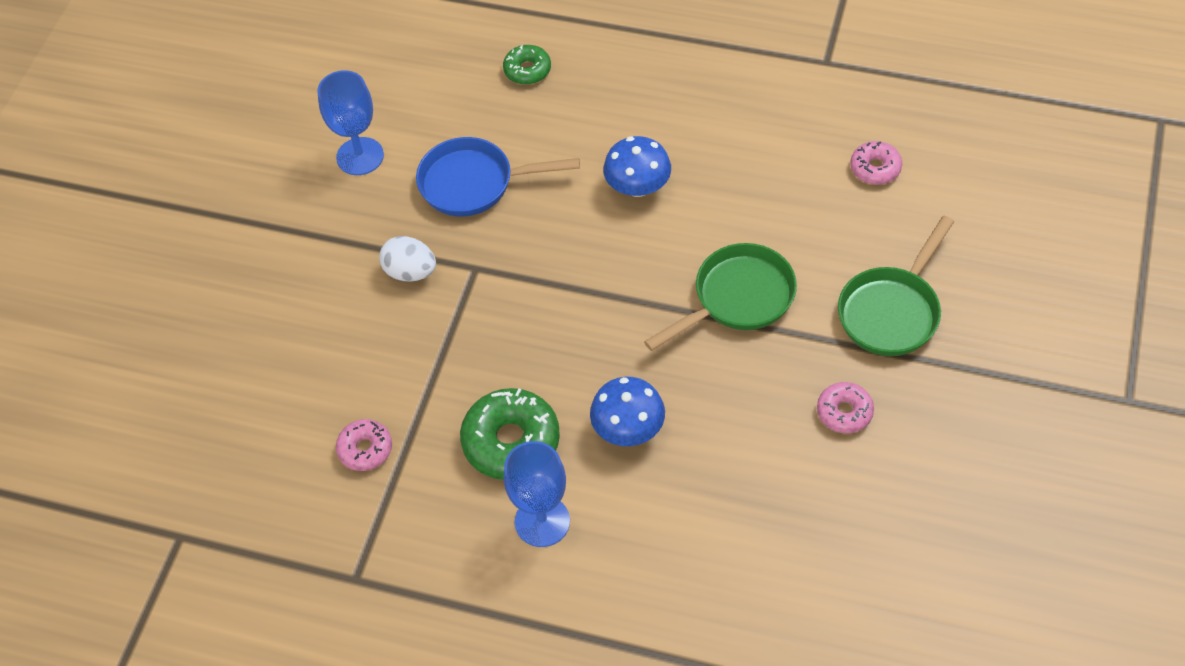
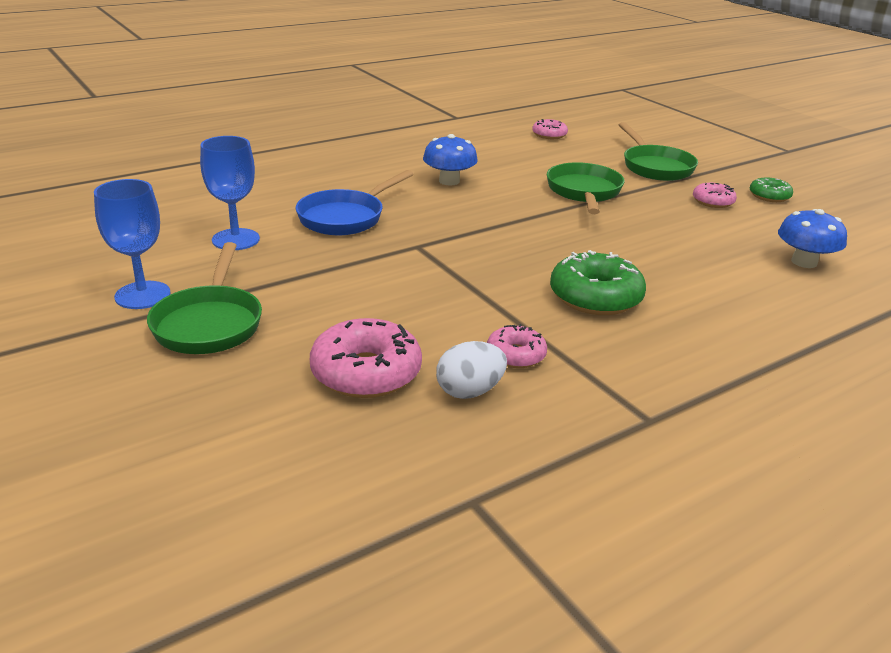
camera: 55 degrees left, 25 degrees down
(234, 253) = (209, 323): none -> green pan
(259, 384) = (366, 372): none -> pink donut
(410, 272) = (376, 267): white egg -> white egg (469, 391)
(527, 70) = (293, 170): green donut -> green donut (769, 196)
(542, 521) = (686, 316): blue goblet -> blue goblet (142, 295)
(628, 429) = (641, 257): blue mushroom -> blue mushroom (804, 262)

